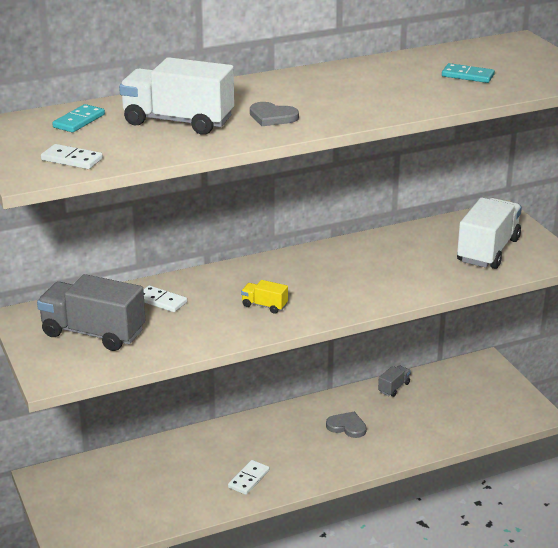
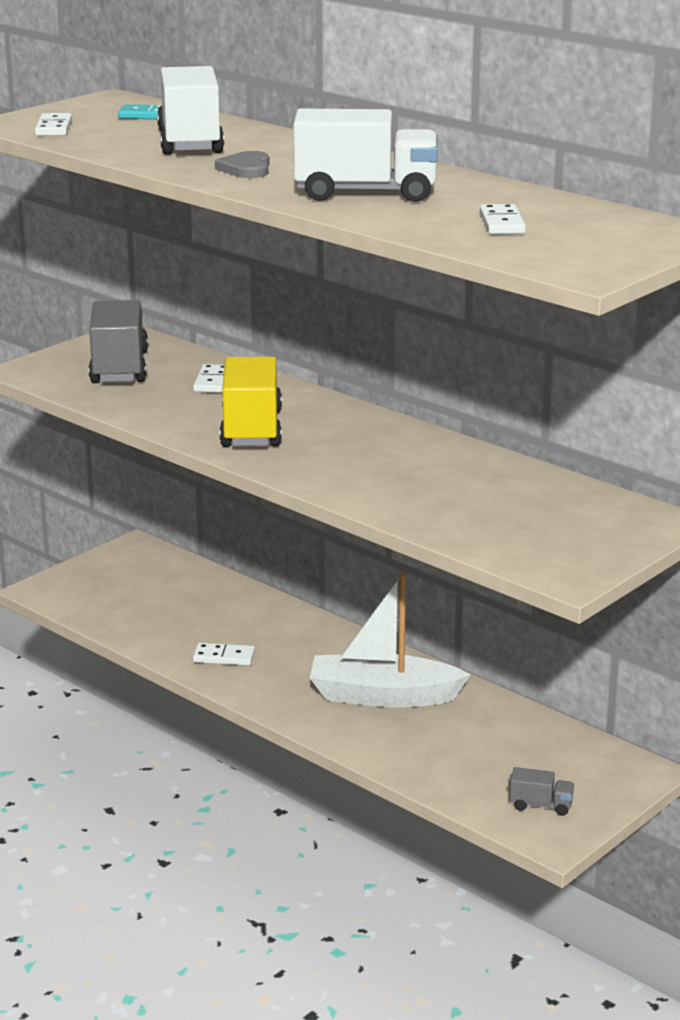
camera: 65 degrees right, 5 degrees down
(264, 305) = (251, 429): yellow truck -> yellow truck, size x2.18
(347, 426) = (383, 696): grey heart -> white boat
(394, 388) = (502, 711): grey truck -> grey truck (541, 805)
(467, 76) = (502, 223): turquoise domino -> white domino
(488, 250) = (536, 527): white truck -> white truck (365, 193)

